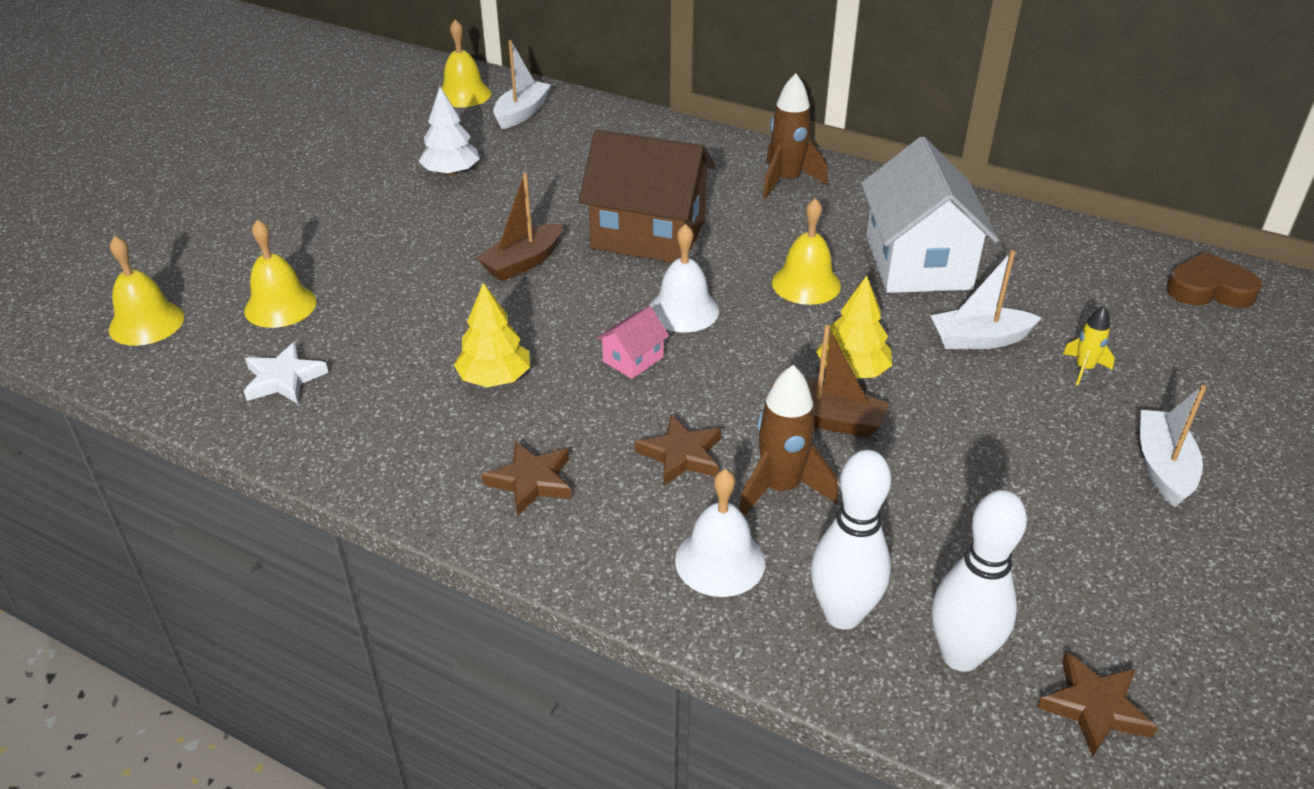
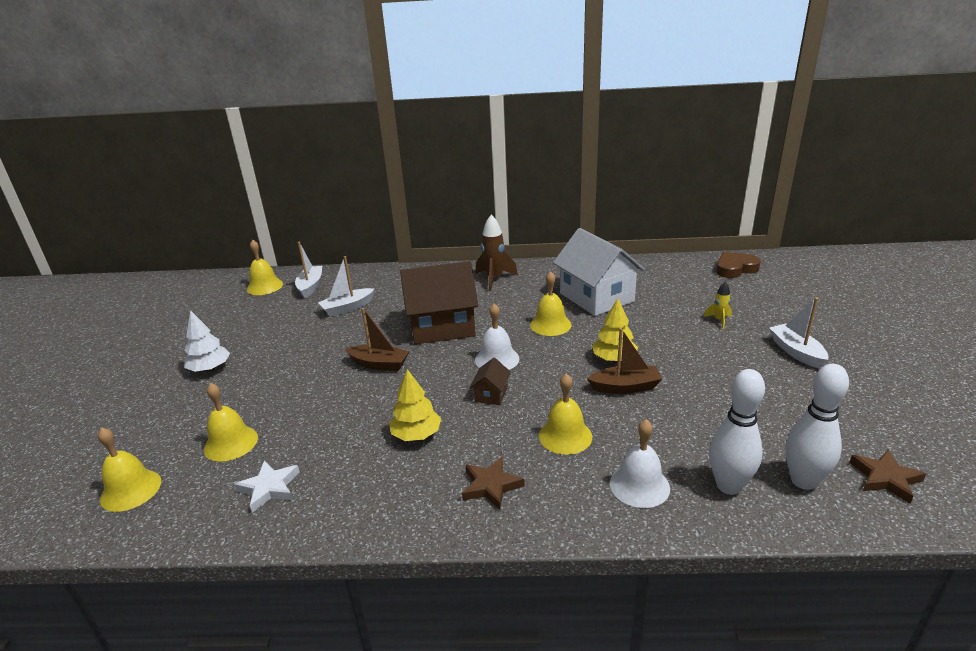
camera: 25 degrees left, 10 degrees down
(451, 172) = (291, 329): white tree -> white tree (210, 369)
(523, 262) = (379, 364): brown boat -> brown boat turned 90 degrees counterclockwise
(633, 359) = (491, 394): pink house -> brown house
(681, 455) = (565, 436): brown star -> yellow bell
(780, 489) = (634, 432): brown rocket -> none
(979, 339) = (659, 323): white boat -> white boat (347, 308)

